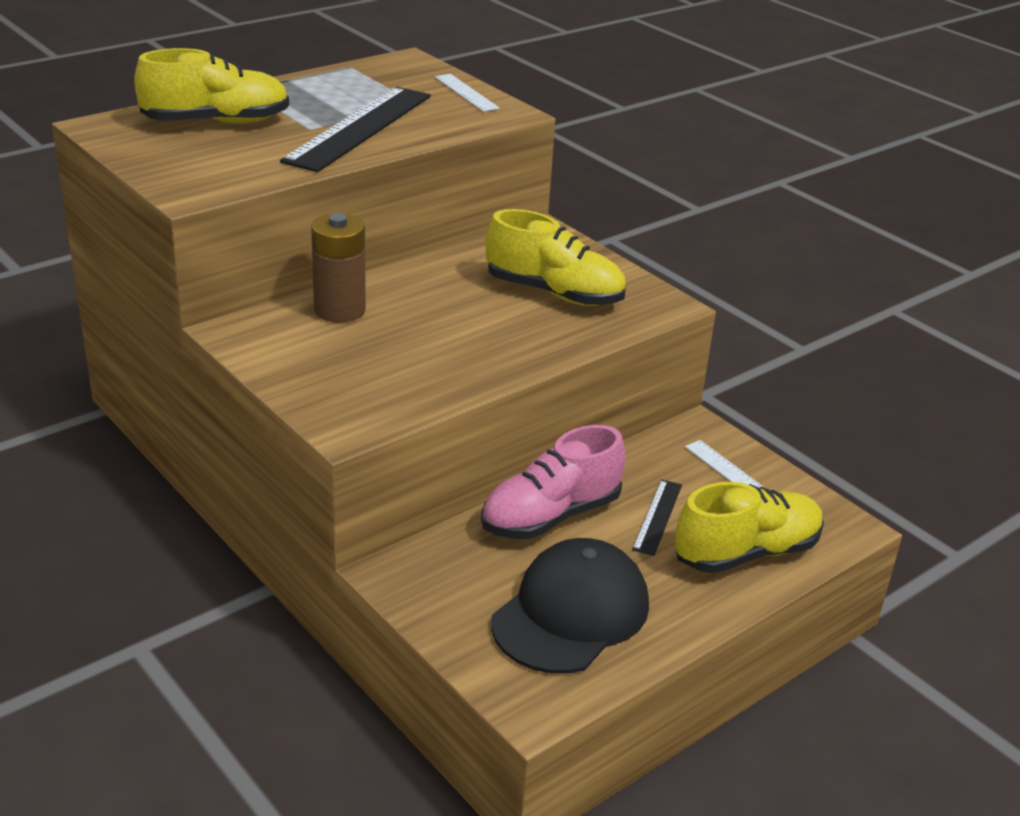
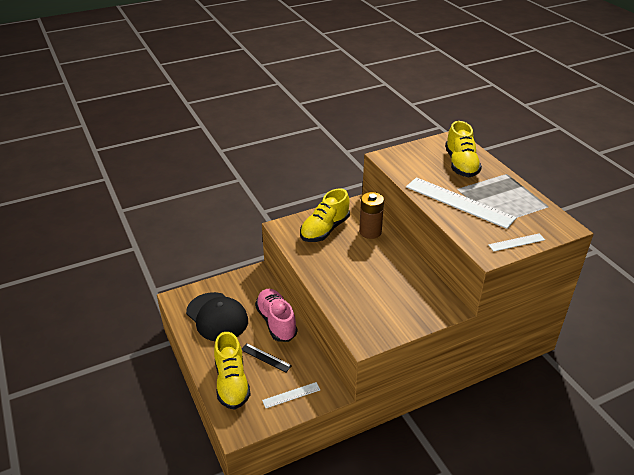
camera: 105 degrees right, 5 degrees up
(359, 128) = (459, 202): black ruler -> white ruler
(554, 293) = (380, 300): yellow shoe -> yellow shoe (324, 229)

